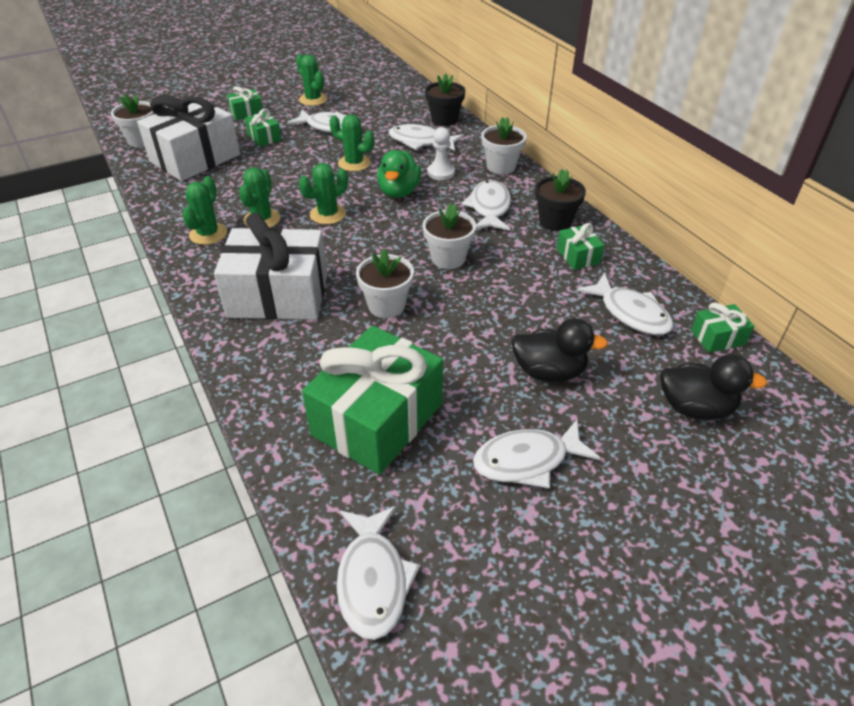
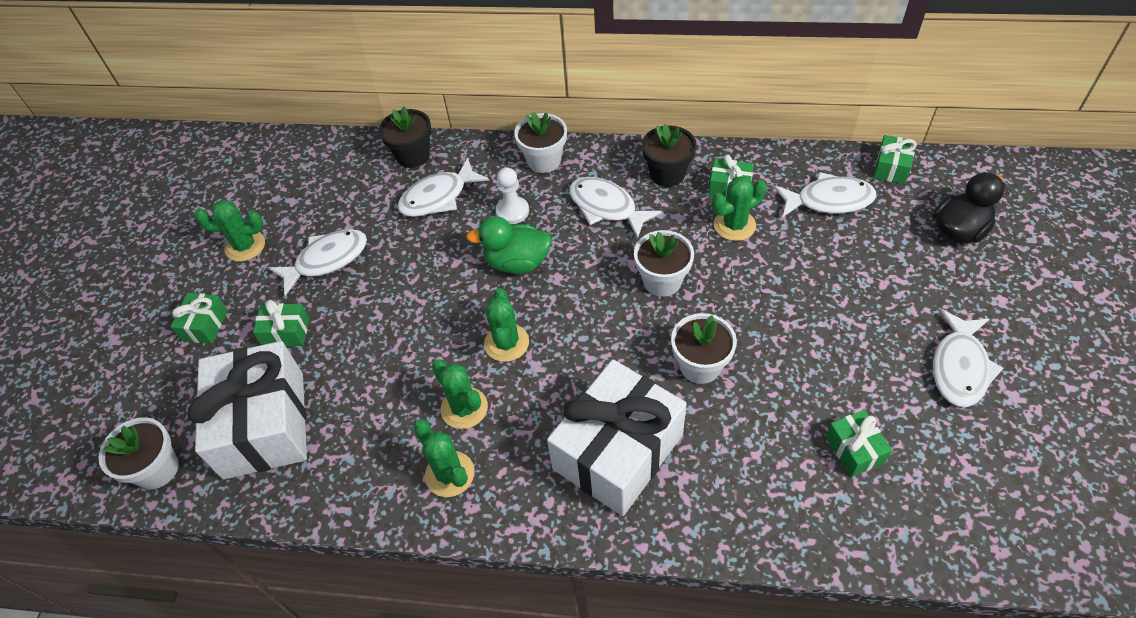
camera: 50 degrees left, 10 degrees up
(354, 163) = (426, 273): green cactus -> green cactus (734, 225)
(373, 580) = (1035, 540): white fish -> none
(377, 419) = (854, 449): green gift -> green gift, size x0.44
(399, 192) = (517, 262): green duck -> green duck turned 135 degrees clockwise
(549, 372) = (867, 295): black duck -> none

